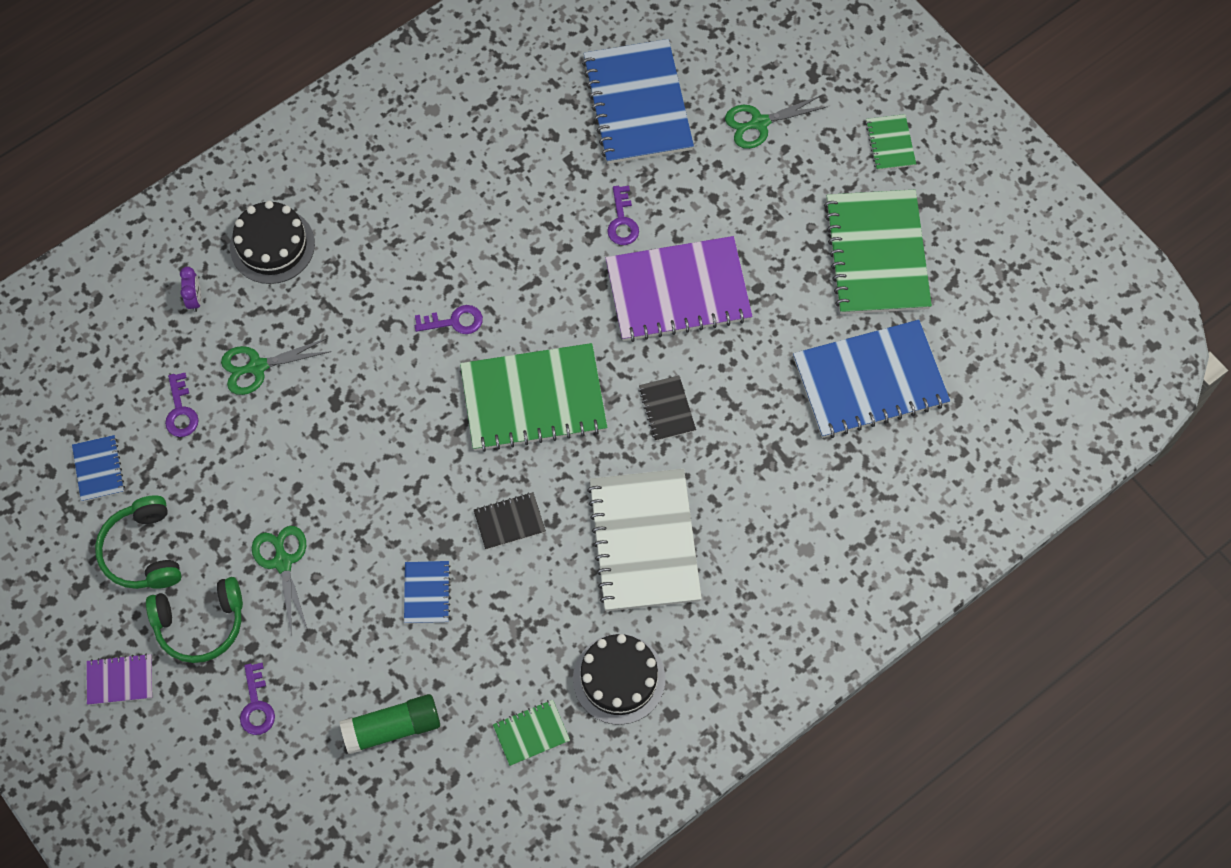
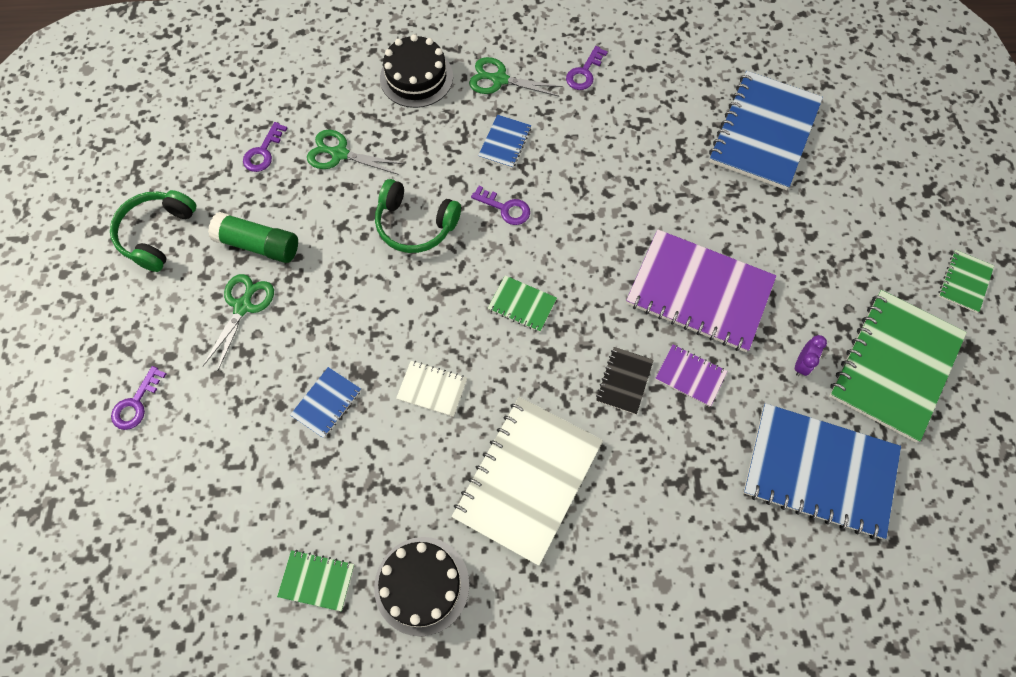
camera: 35 degrees right, 0 degrees up
(99, 469) = (177, 157): blue notebook -> blue notebook (505, 142)
(120, 680) = (63, 316): purple notebook -> purple notebook (690, 376)
(195, 299) = (335, 82): purple clock -> purple clock (801, 364)
(200, 623) = (150, 313): green headphones -> green headphones (415, 224)
(392, 728) = (216, 495): green glue stick -> green glue stick (258, 245)
(509, 521) = (432, 389): black notebook -> white notebook
(533, 399) = (522, 305): green notebook -> green notebook, size x0.45
(622, 221) = (691, 211): purple key -> purple key (584, 72)
(759, 123) = (857, 201): green scissors -> green scissors (499, 79)

